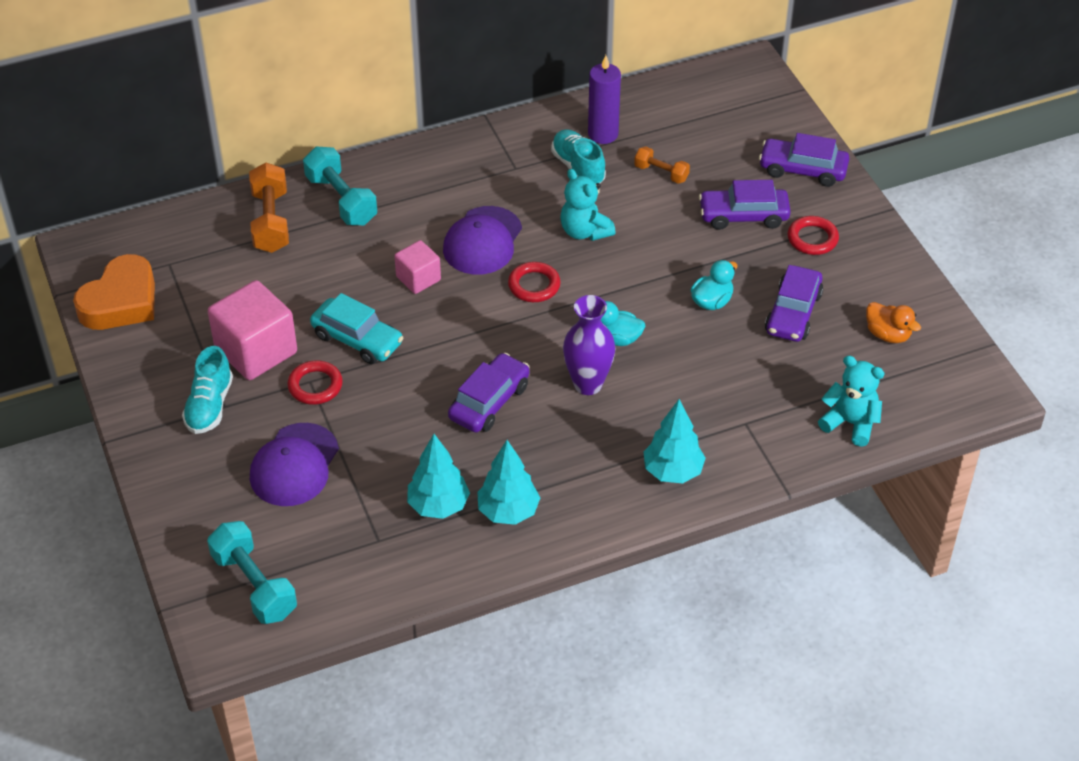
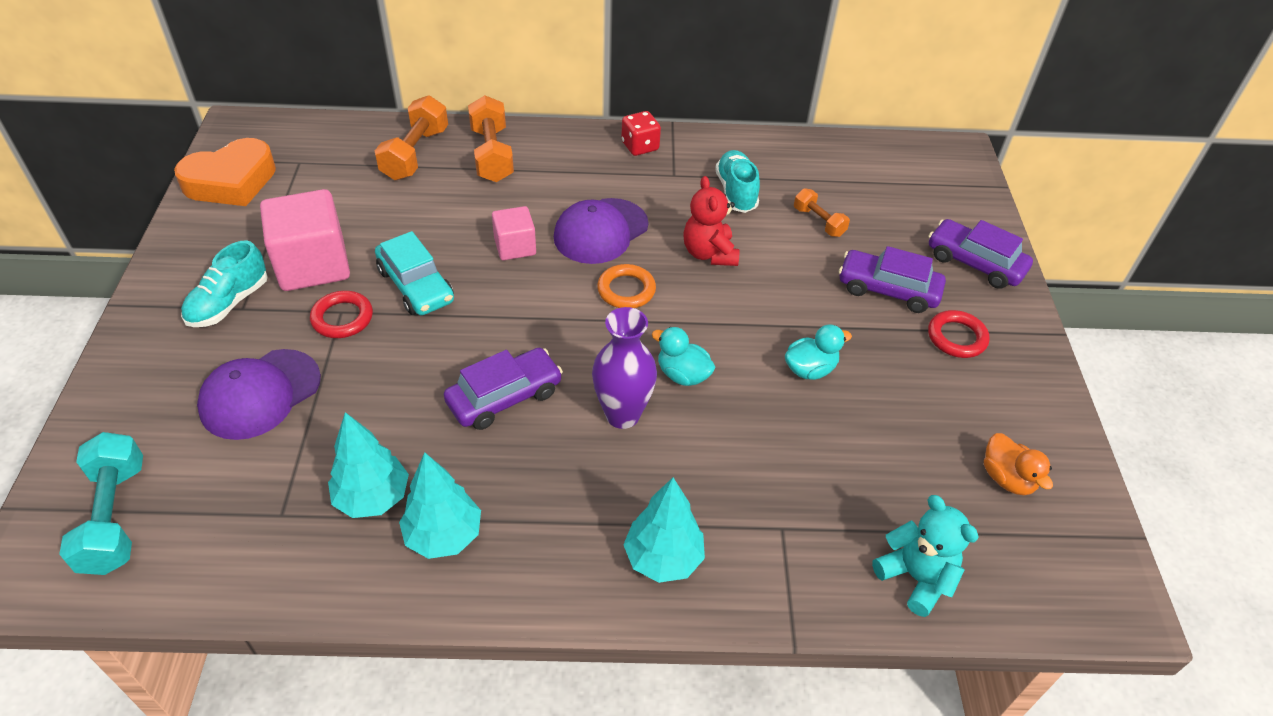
camera: 20 degrees right, 0 degrees up
(341, 200) = (491, 155): turquoise dumbbell -> orange dumbbell
(470, 149) = (640, 146): none -> red dice
(534, 285) = (626, 290): red ring -> orange ring
(584, 231) = (709, 253): turquoise teddy bear -> red teddy bear
(603, 134) = (777, 169): purple candle -> none
(793, 313) = (899, 413): purple car -> none

